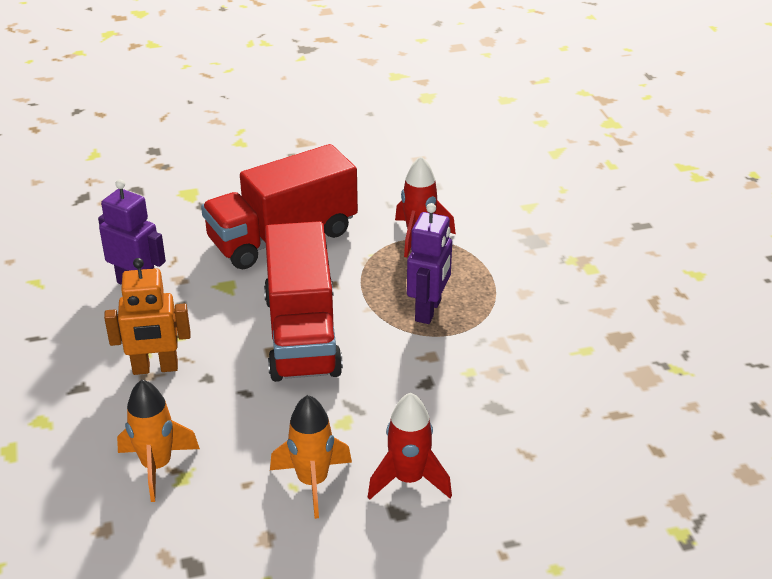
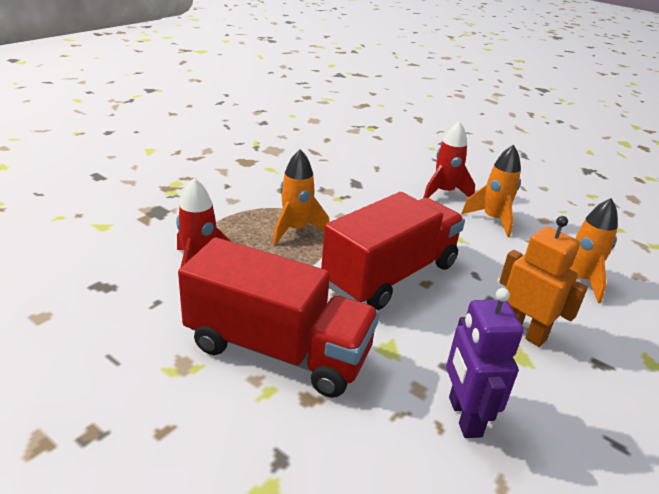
camera: 130 degrees left, 5 degrees down
(428, 310) = (296, 230): purple robot -> orange rocket

